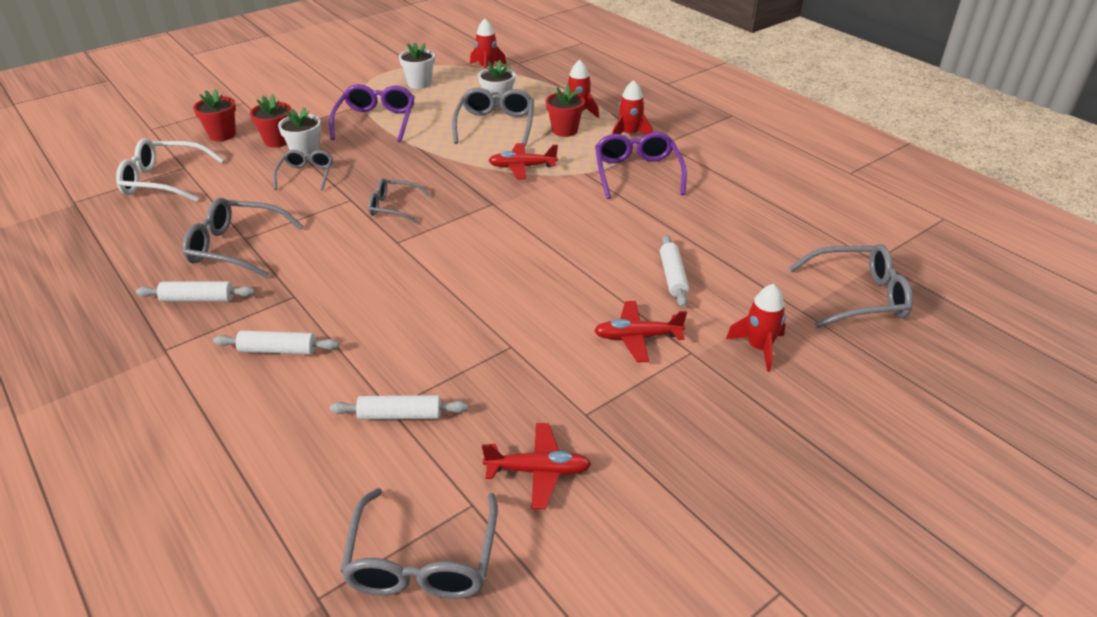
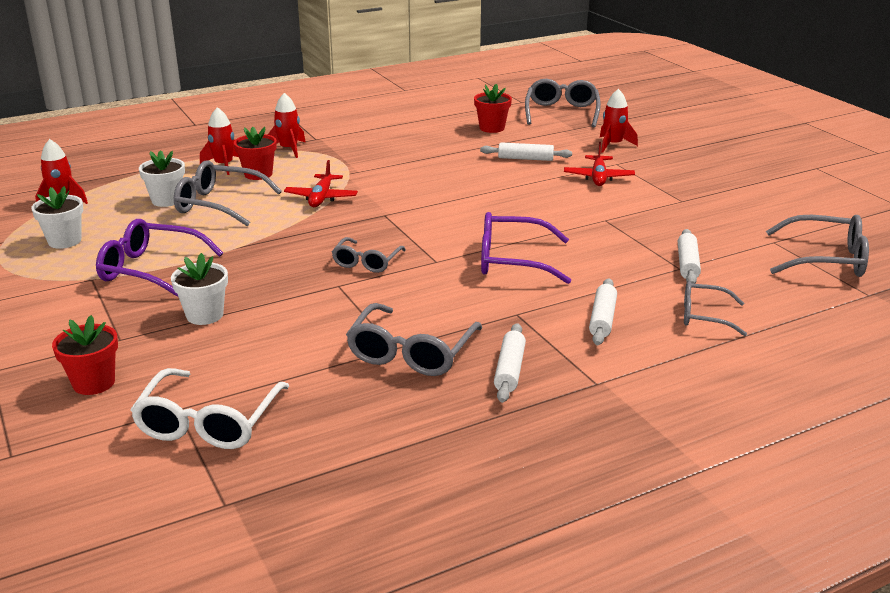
camera: 80 degrees left, 10 degrees down
(277, 141) = (151, 337): red flower pot -> red flower pot (492, 128)
(306, 175) = (263, 313): grey glasses -> grey glasses (704, 316)
(538, 471) = (739, 219): red plane -> none
(637, 173) = (362, 154): purple glasses -> purple glasses (512, 260)

